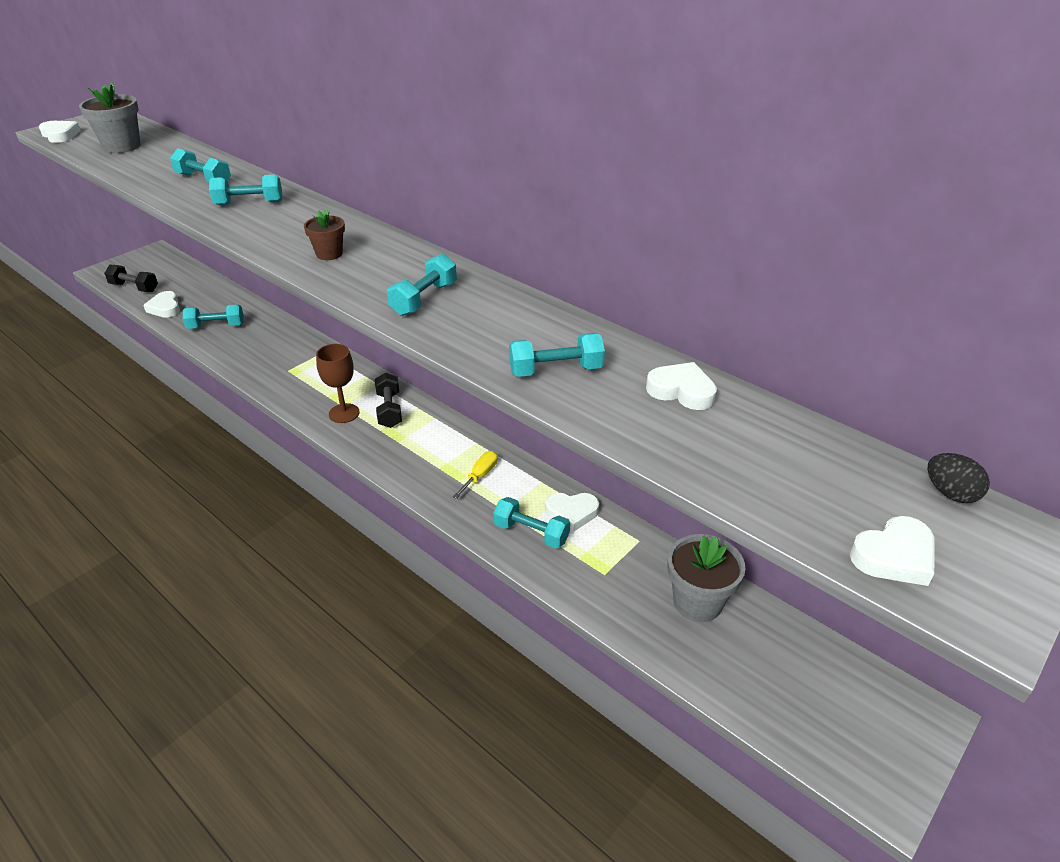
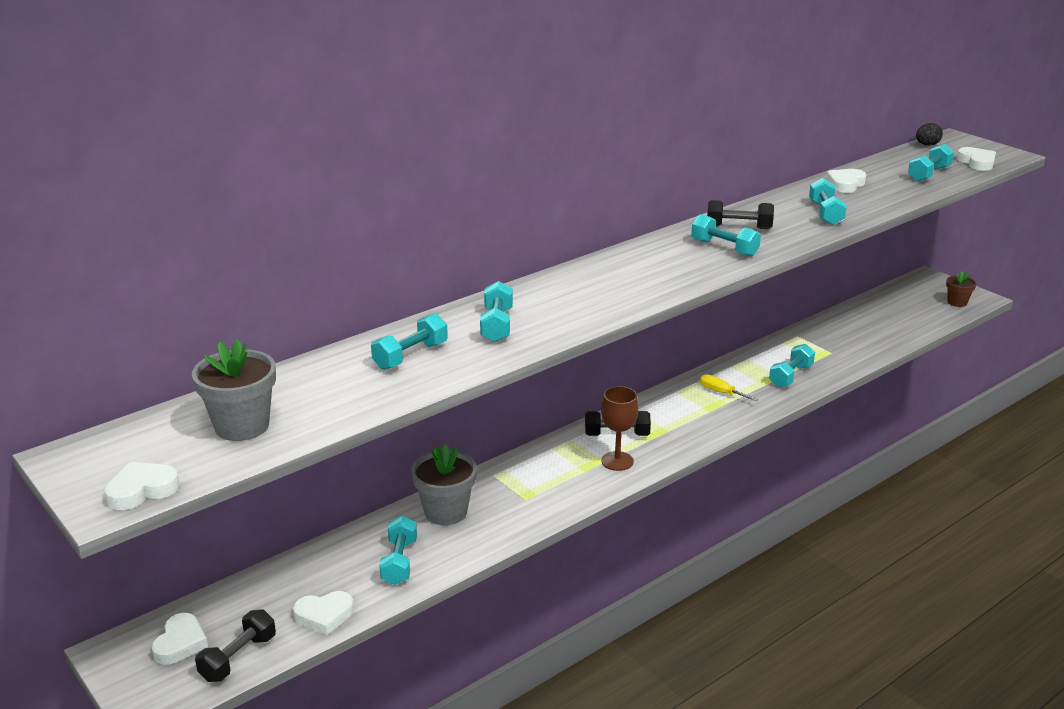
camera: 80 degrees left, 10 degrees down
(329, 254) = (634, 283): brown flower pot -> brown flower pot (957, 302)
(489, 307) = (738, 227): none -> black dumbbell
(572, 513) = (768, 357): white heart -> white heart (180, 643)
(697, 602) = (854, 324): grey flower pot -> grey flower pot (446, 512)
(783, 483) = (929, 174): none -> turquoise dumbbell

